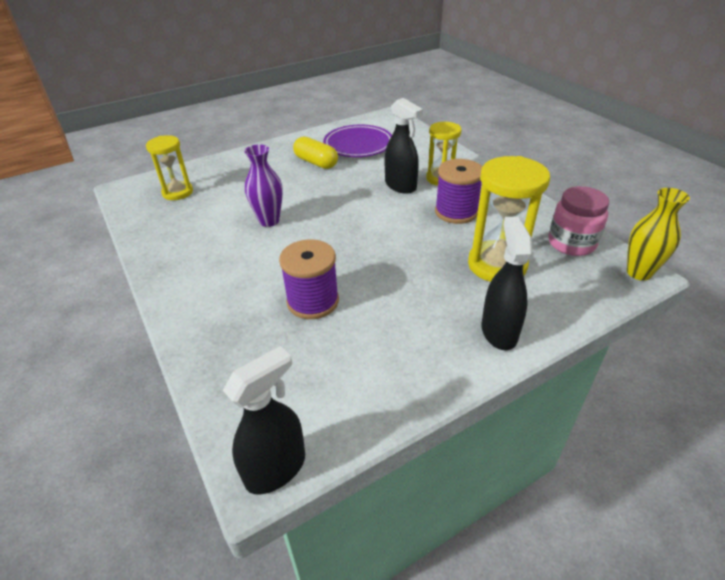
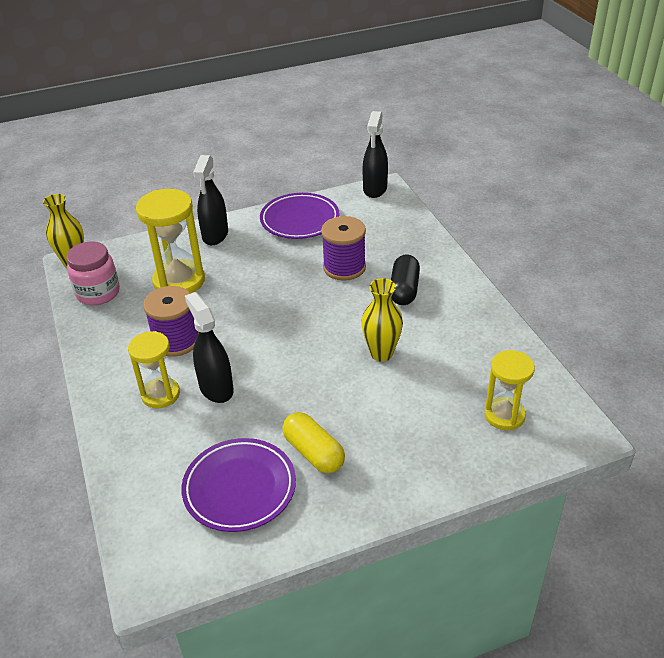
camera: 170 degrees left, 0 degrees up
(242, 281) = (404, 290): none -> black capsule
(269, 221) = (381, 353): purple vase -> yellow vase
(276, 468) = (375, 189): black spray bottle -> black spray bottle turned 45 degrees counterclockwise
(391, 374) = (300, 220): none -> purple plate

